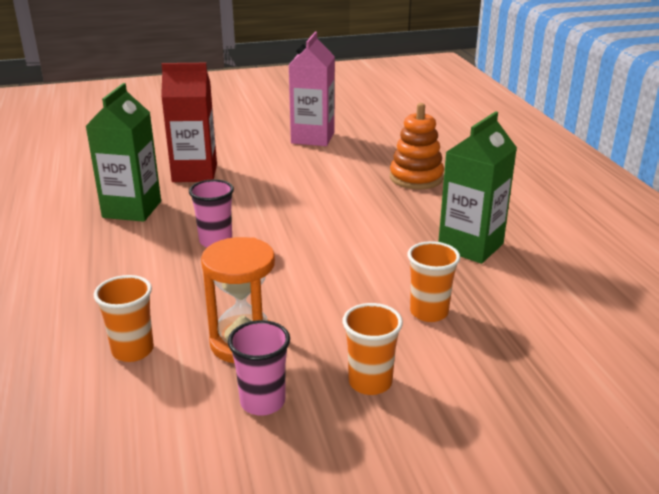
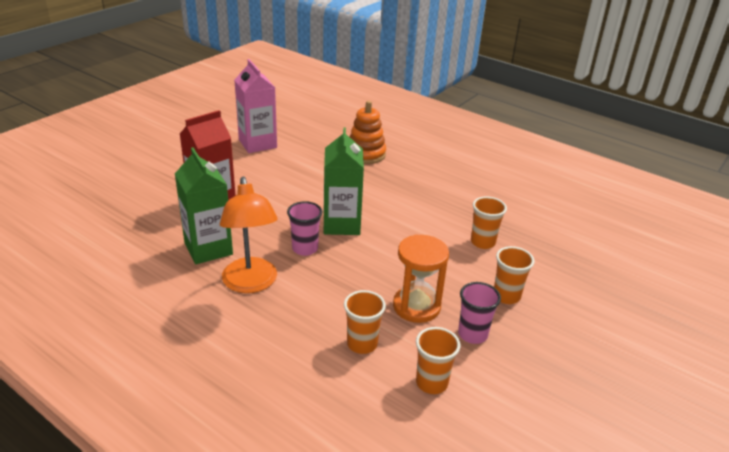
camera: 40 degrees left, 5 degrees up
(121, 252) = (251, 284): none -> orange lamp
(140, 426) = (431, 383): none -> orange cup
(470, 246) = (452, 191): green carton -> green carton (341, 224)

